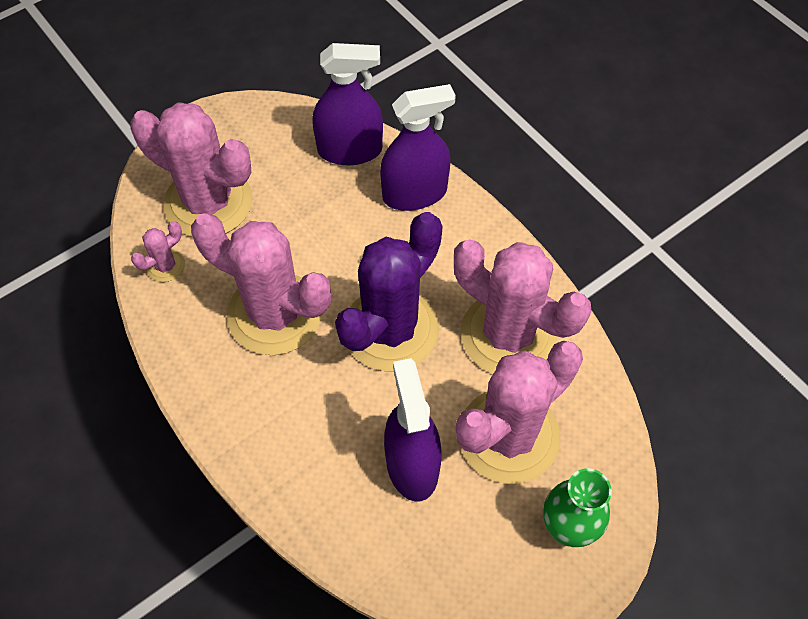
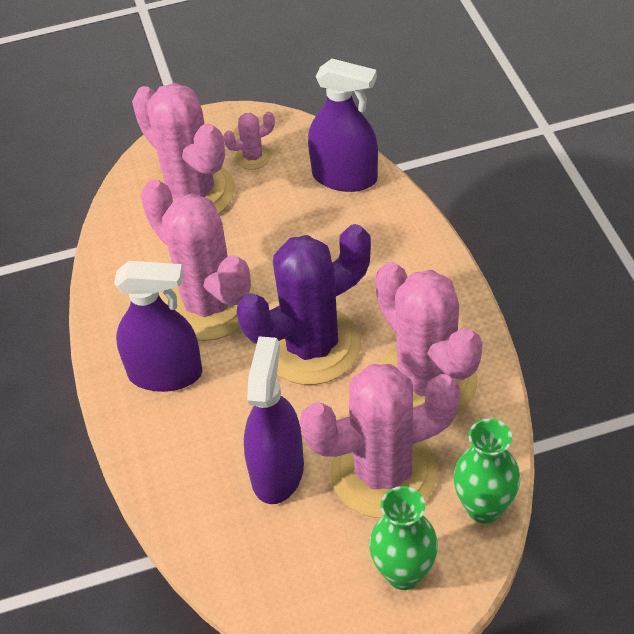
camera: 25 degrees right, 10 degrees down
(165, 266) = (129, 238): pink cactus -> pink cactus (253, 157)
(414, 193) = (390, 230): purple spray bottle -> purple spray bottle (165, 373)
(609, 442) = (484, 507): none -> green vase

